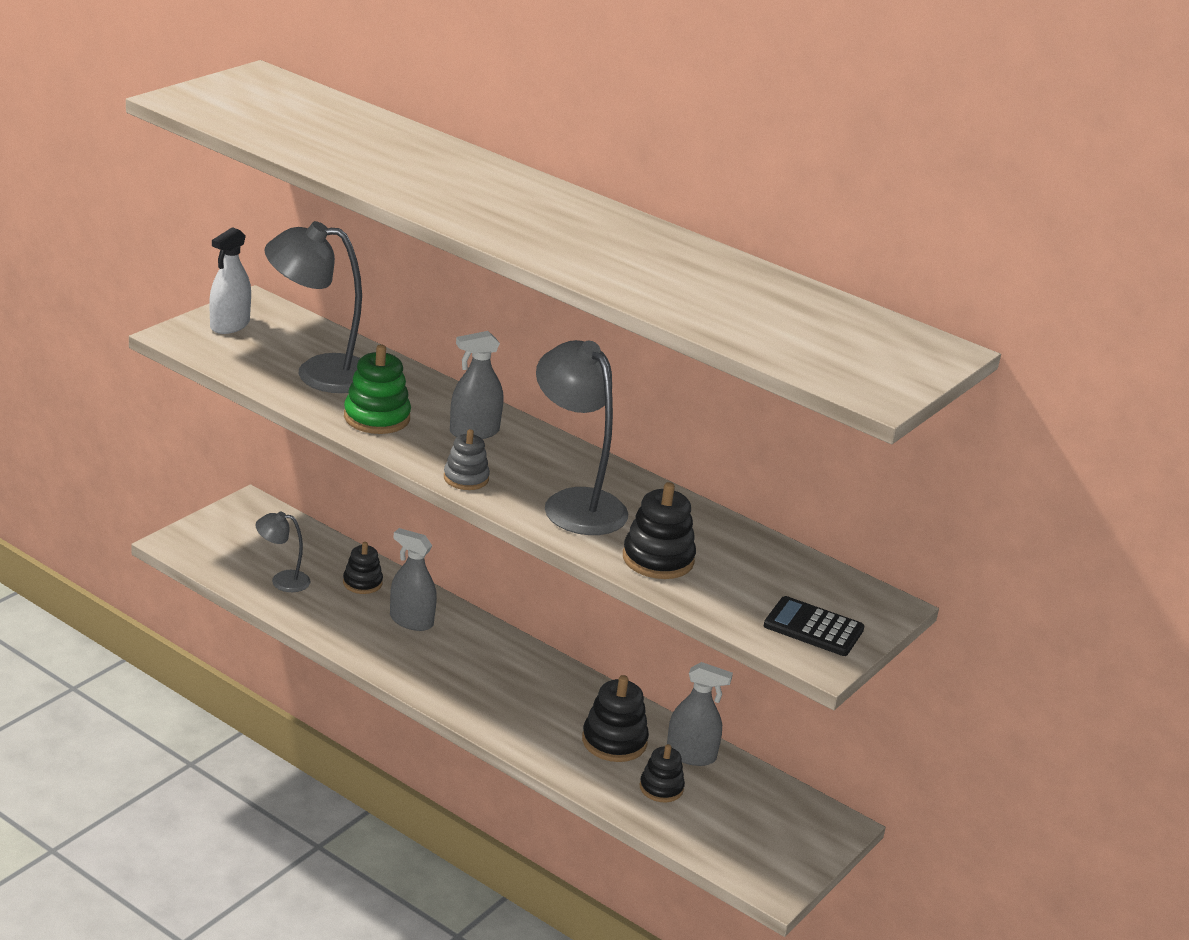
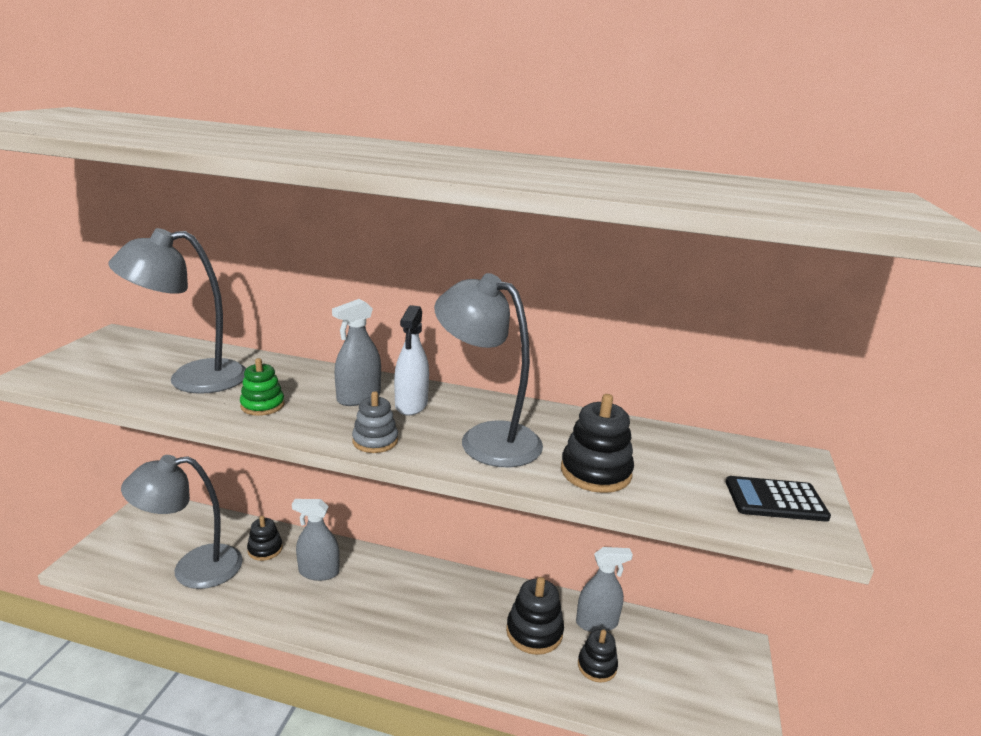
camera: 20 degrees left, 5 degrees down
(230, 325) = (92, 357): white spray bottle -> white spray bottle (411, 405)
(282, 580) = (193, 569): grey lamp -> grey lamp, size x1.91
(377, 417) = (262, 405): green stacking toy -> green stacking toy, size x0.66

